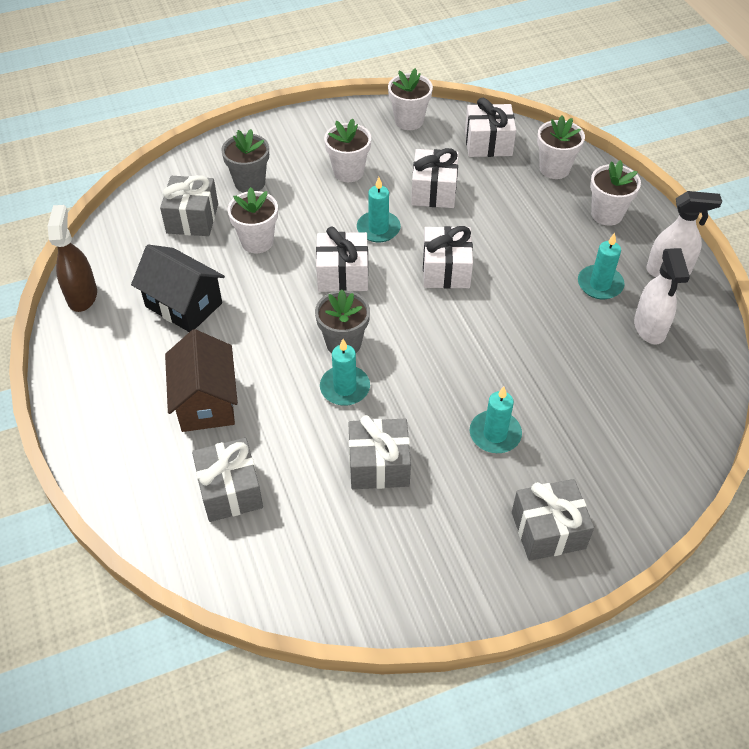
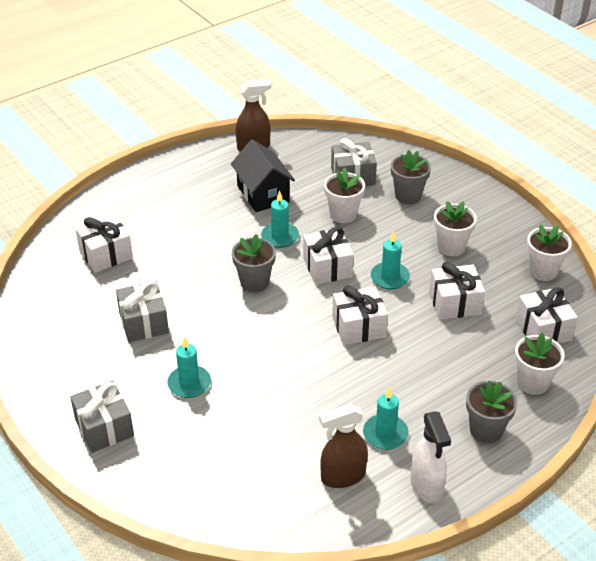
camera: 75 degrees right, 10 degrees down
(184, 305) = (263, 194): black house -> black house turned 45 degrees counterclockwise
(206, 402) = (177, 226): brown house -> none
(230, 490) = (106, 254): grey gift -> white gift
(345, 388) = (211, 291): turquoise candle -> turquoise candle (280, 237)
(607, 214) = (486, 430): white flower pot -> grey flower pot
(649, 328) = (342, 476): white spray bottle -> brown spray bottle

